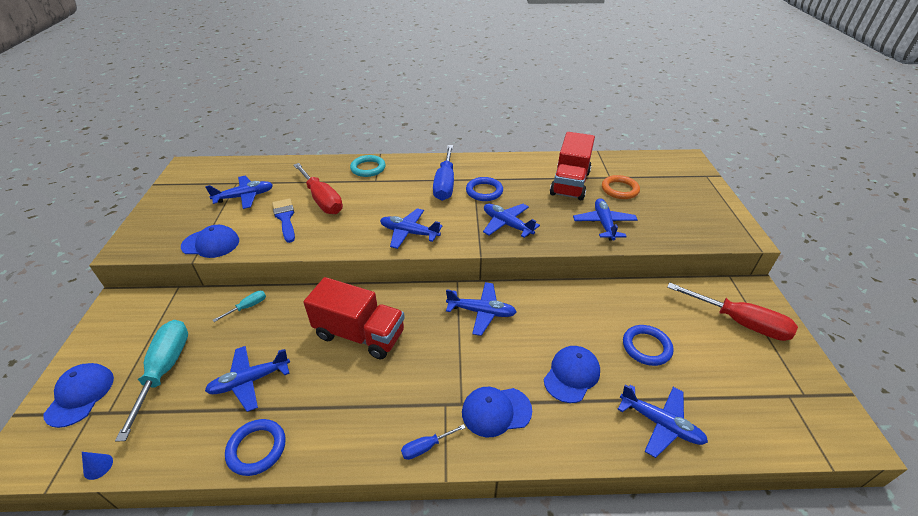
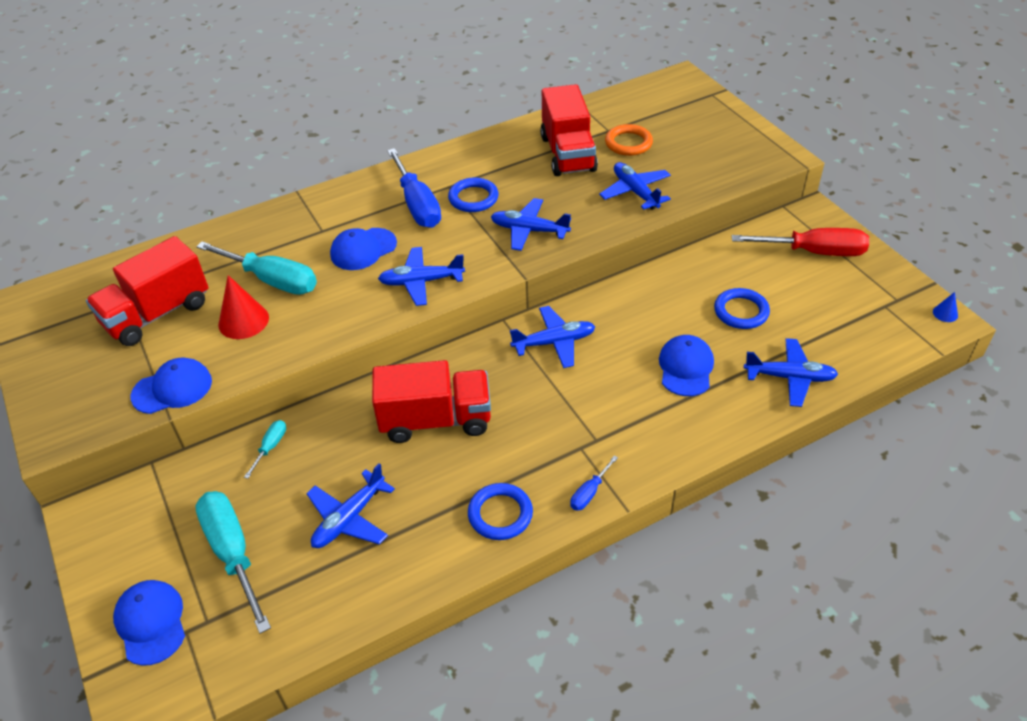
camera: 25 degrees left, 5 degrees up
(98, 466) = (252, 669): blue cone -> blue cone (945, 313)
(245, 197) = (157, 314): blue plane -> red truck
(257, 448) = (417, 573): blue ring -> blue ring (500, 514)
(285, 218) = (243, 321): blue brush -> red cone
(322, 199) = (271, 280): red screwdriver -> turquoise screwdriver
(368, 168) = (297, 217): turquoise ring -> none
(496, 411) = (635, 432): blue cap -> blue cap (363, 249)

